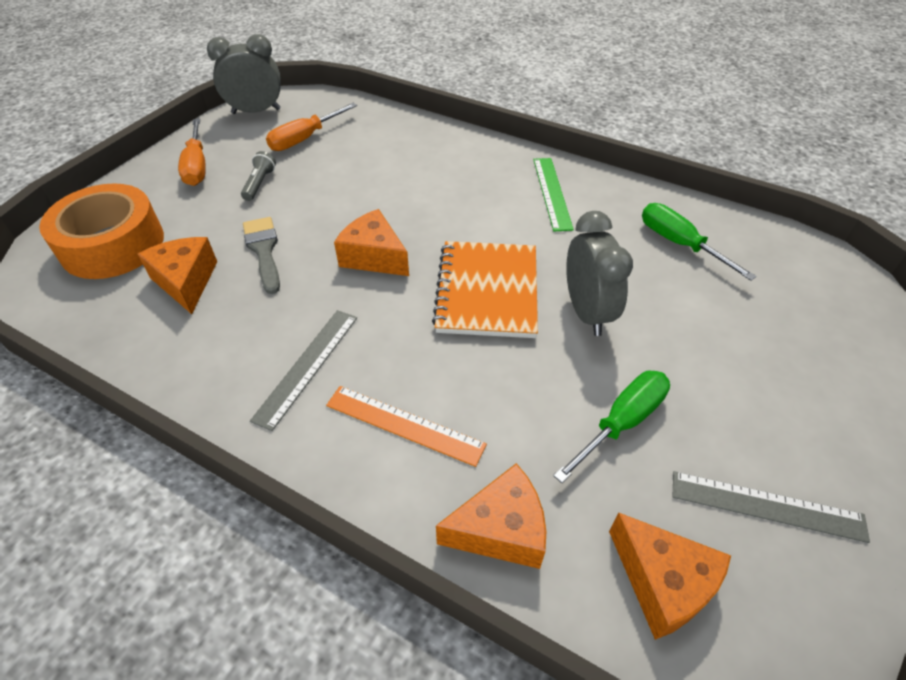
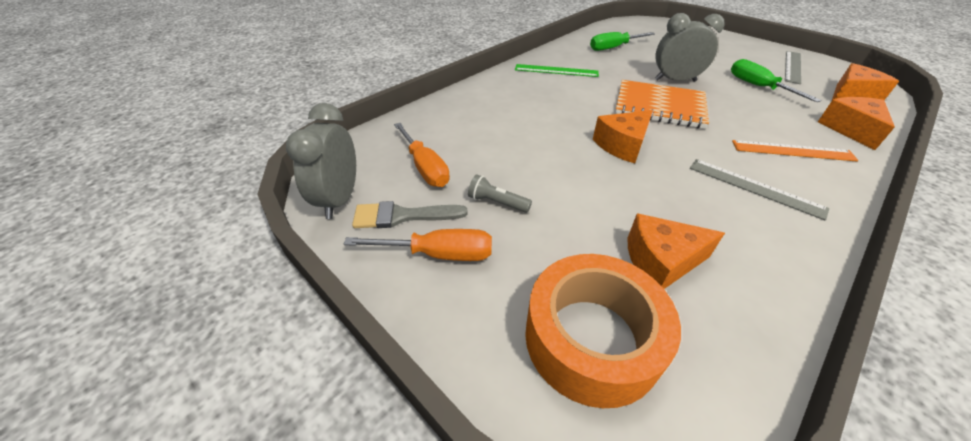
camera: 75 degrees left, 5 degrees down
(264, 251) = (611, 204): grey brush -> grey brush (402, 216)
(404, 425) = (792, 151): orange ruler -> orange ruler turned 60 degrees clockwise

